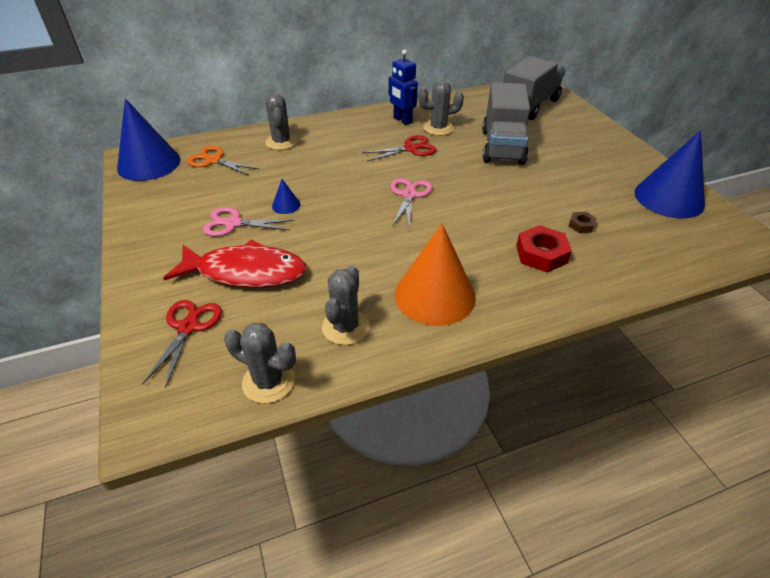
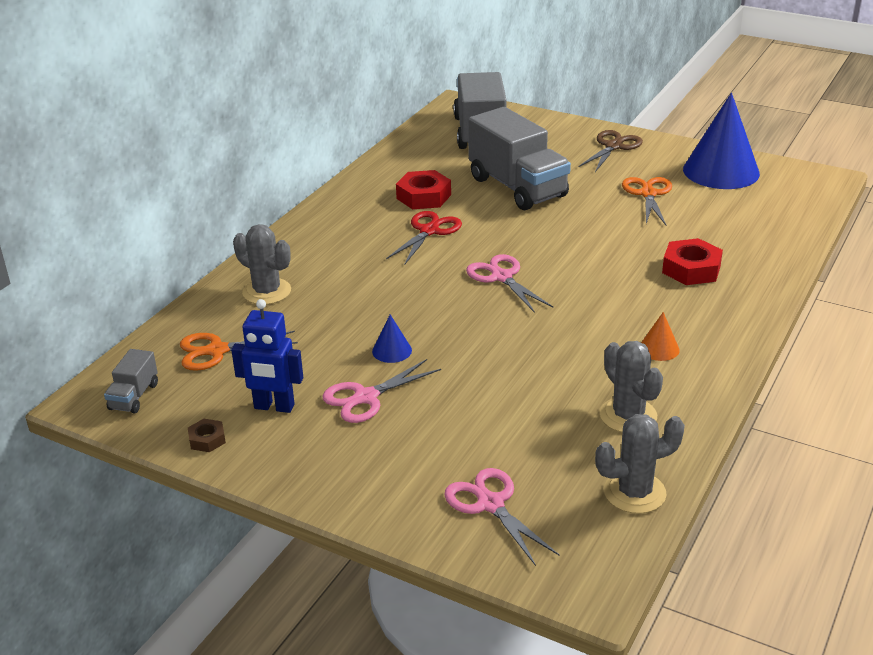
camera: 40 degrees left, 10 degrees down
(149, 164) = (134, 396): blue cone -> grey truck
(188, 327) = (490, 504): red scissors -> pink scissors
(245, 272) = (461, 430): red fish -> none
(402, 120) = (370, 205): blue robot -> blue robot (274, 407)
(435, 295) = (659, 349): orange cone -> orange cone, size x0.42
(438, 128) = (423, 196): grey cactus -> red nut
(581, 225) = (687, 228): brown nut -> brown nut (207, 439)
(586, 189) = (648, 194): none -> orange scissors
(608, 148) = (613, 146): none -> brown scissors

